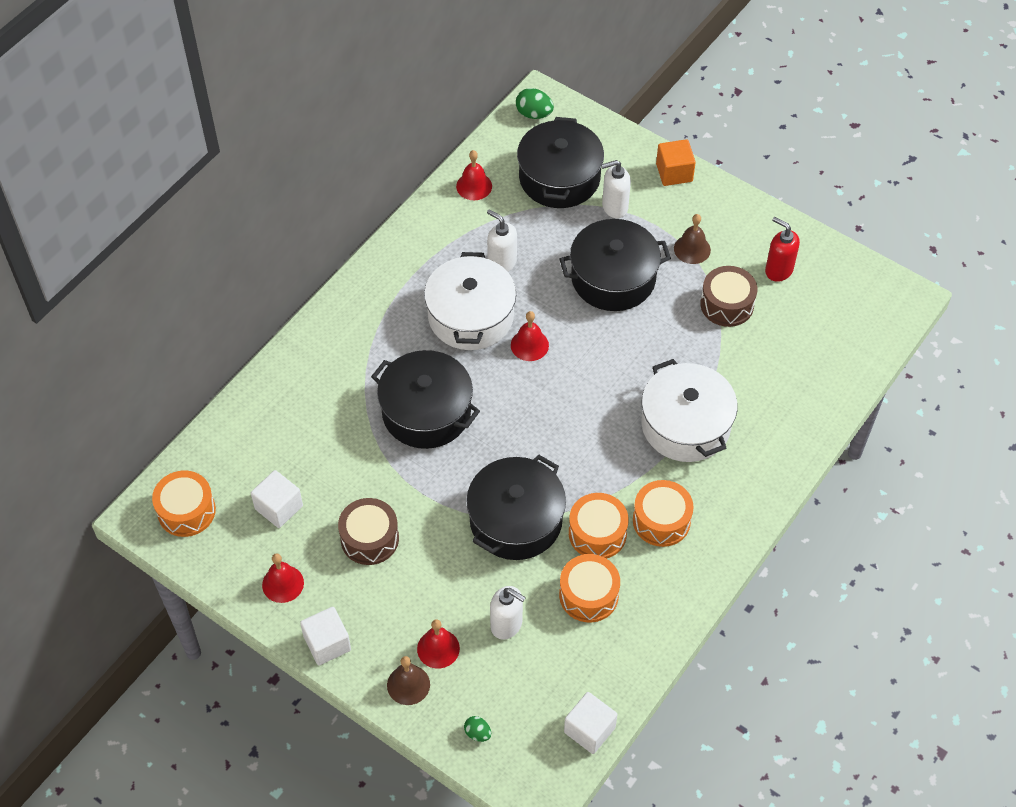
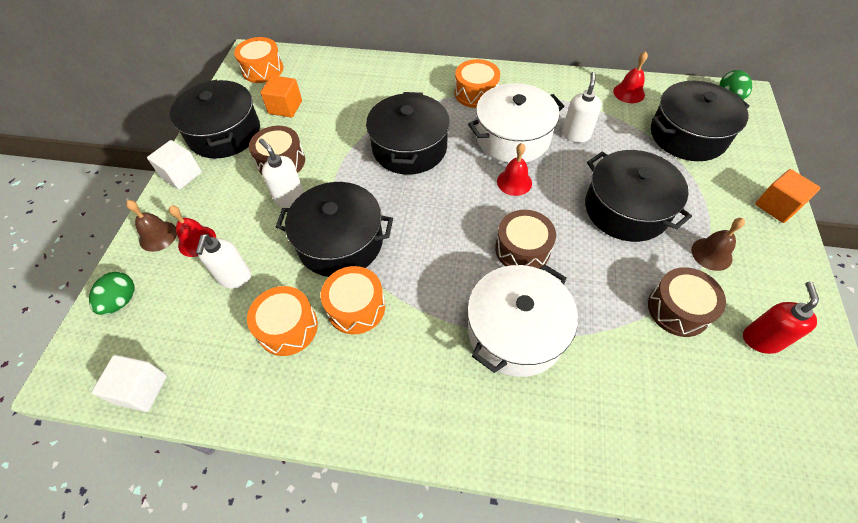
camera: 65 degrees right, 0 degrees up
(279, 507) = (285, 107): white cube -> orange cube
(283, 583) = (224, 133): red bell -> black pot
(477, 733) = (121, 301): green egg -> green egg, size x1.64
(609, 379) = (522, 249): none -> brown drum
(614, 207) = (697, 180): white soap dispenser -> white soap dispenser (289, 197)
(661, 520) = (396, 355): orange drum -> orange drum (476, 93)

